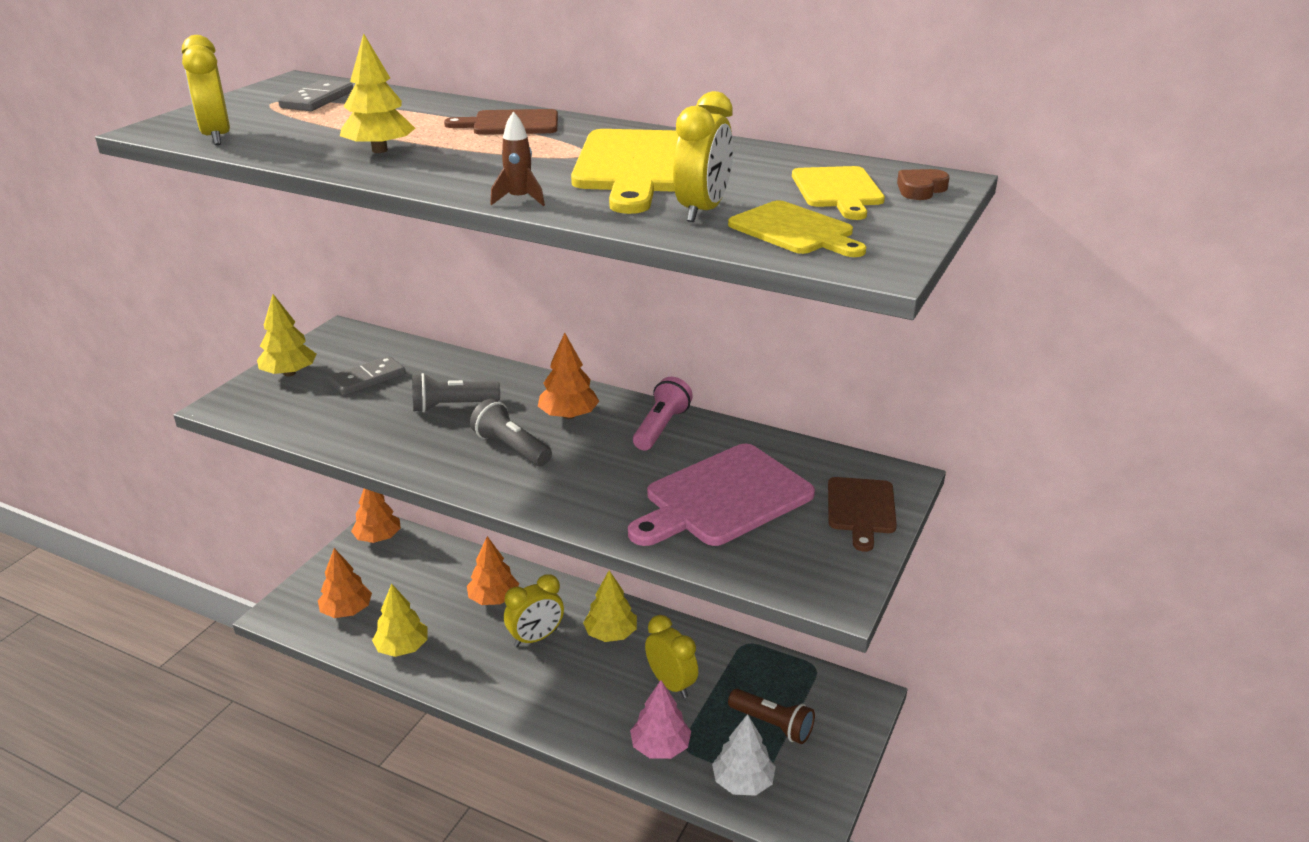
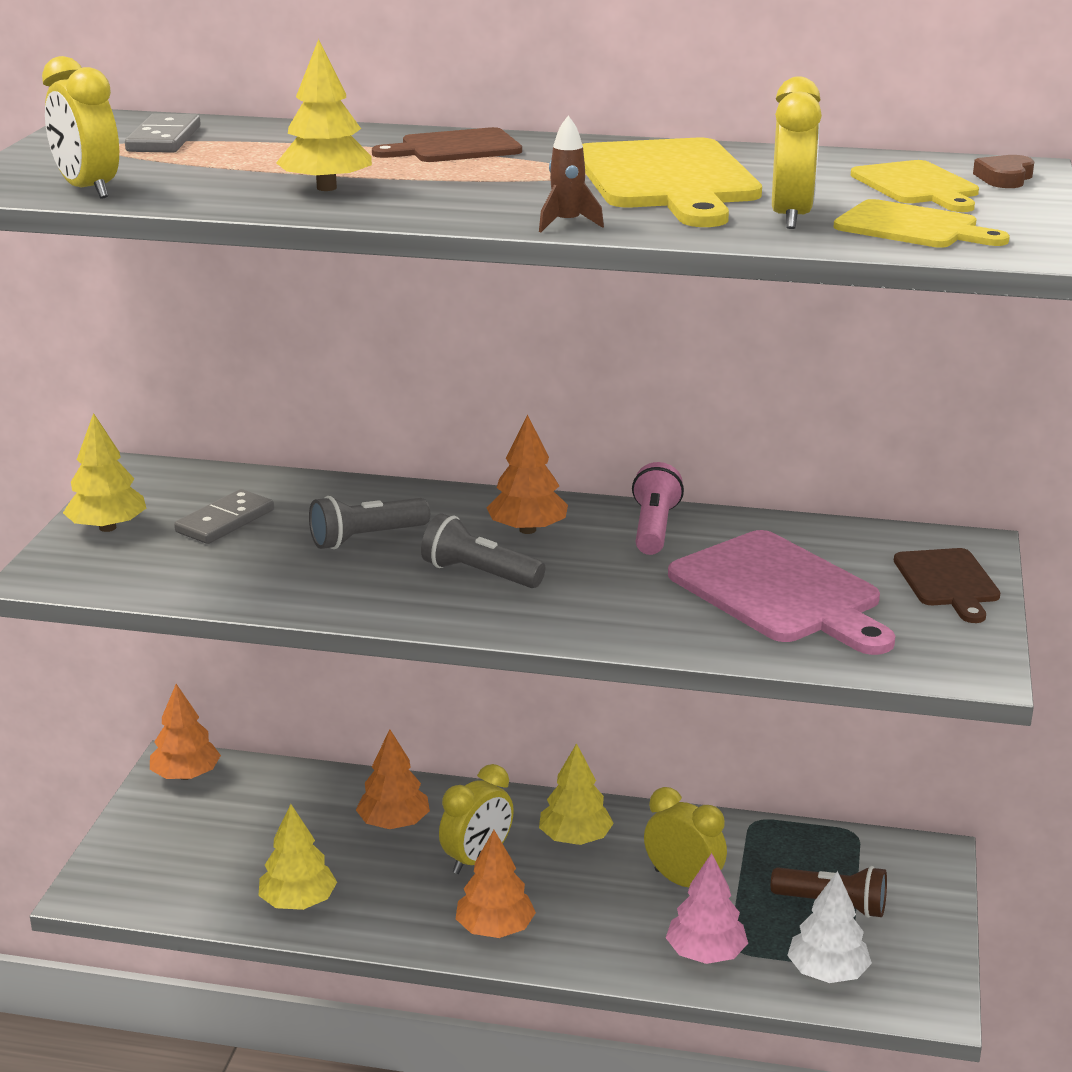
camera: 15 degrees left, 5 degrees down
(347, 610) = (192, 871): orange tree -> orange tree (495, 929)
(723, 498) = (780, 592): pink cutting board -> pink cutting board turned 75 degrees counterclockwise

